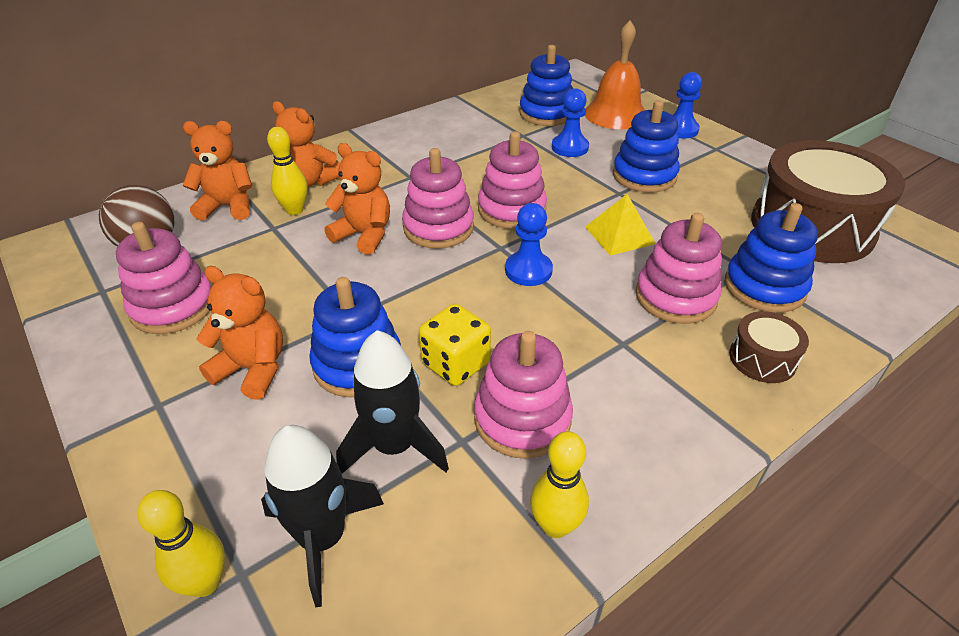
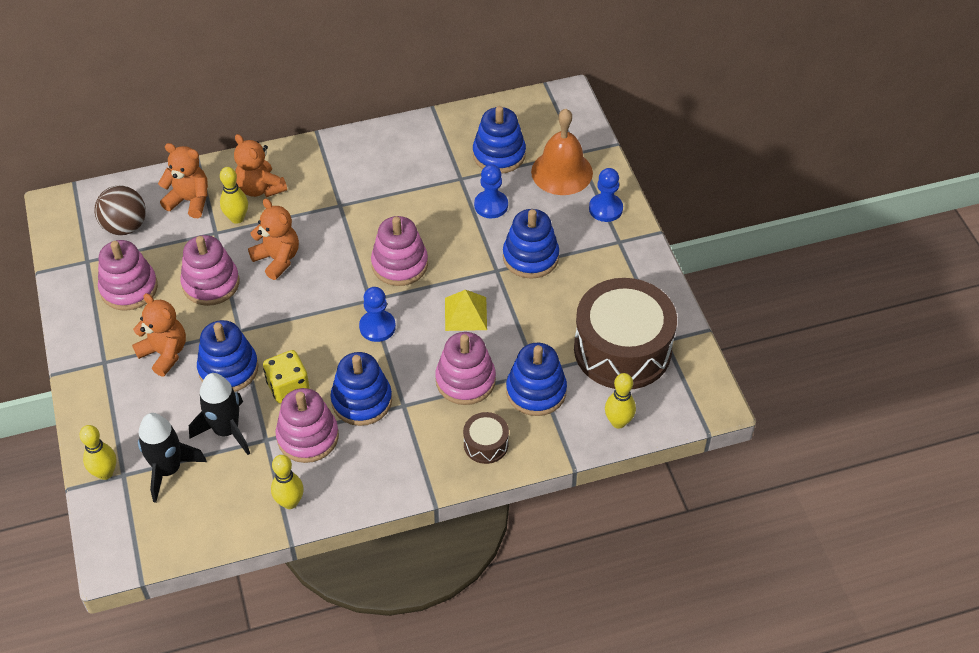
camera: 20 degrees right, 10 degrees up
(438, 228) = (334, 267): pink stacking toy -> pink stacking toy (211, 283)
(566, 353) = (362, 401): none -> blue stacking toy
(883, 293) = (618, 422): none -> yellow bowling pin

